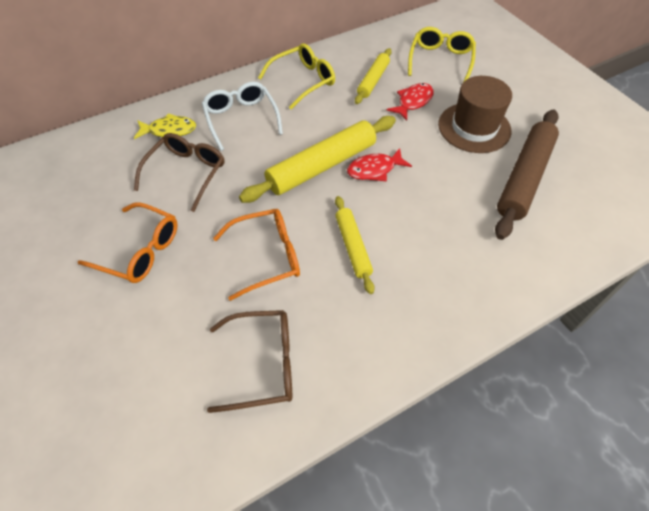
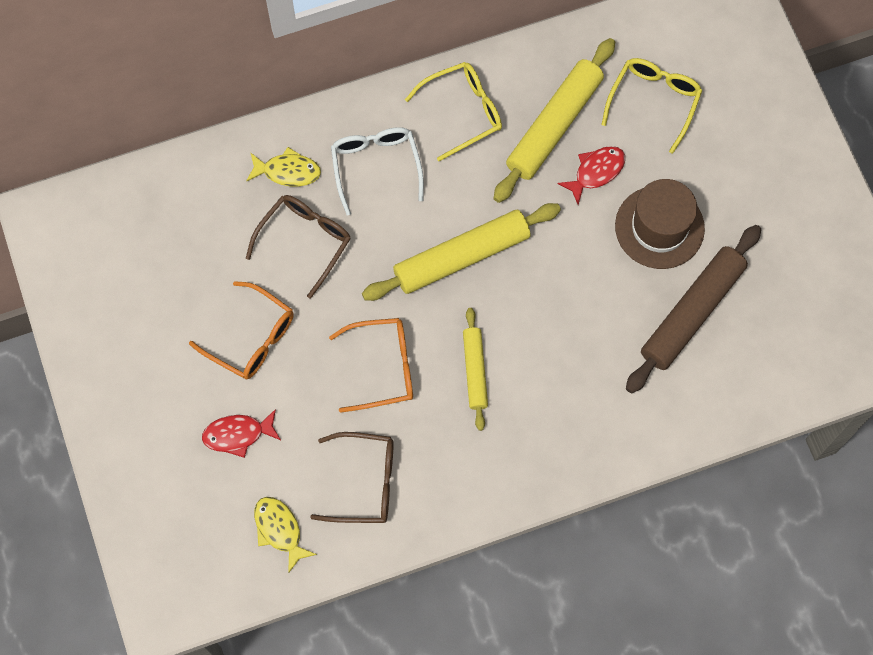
camera: 10 degrees right, 15 degrees up
(173, 431) = (279, 530): none -> yellow fish
(373, 80) = (554, 126): yellow rolling pin -> yellow rolling pin, size x1.75
(374, 169) = (522, 272): red fish -> red fish (238, 434)

